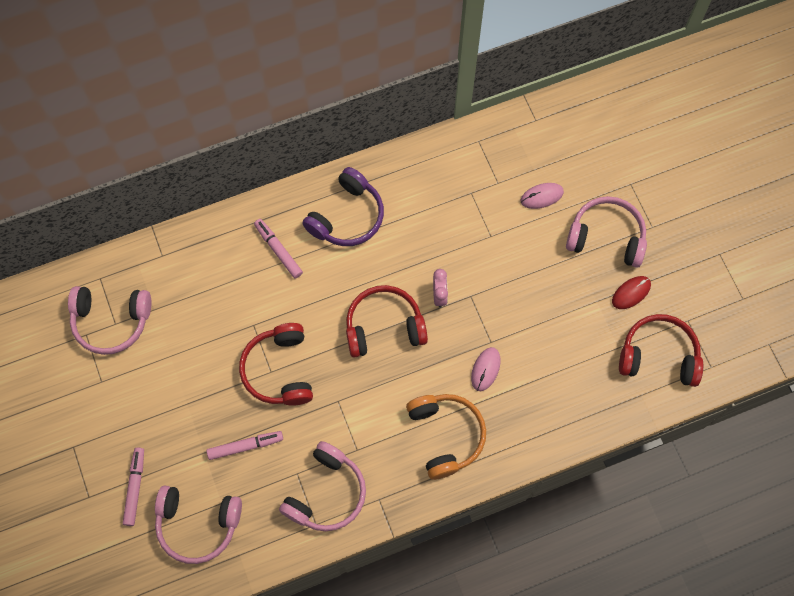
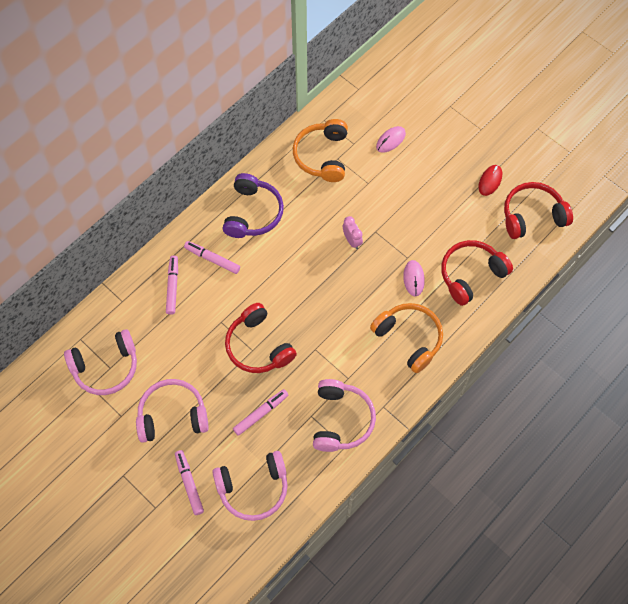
camera: 25 degrees left, 5 degrees down
(222, 263) = (173, 287): none -> pink marker
(384, 326) = (322, 280): red headphones -> red headphones (471, 274)
(455, 182) = (322, 156): none -> orange headphones
(606, 237) = (452, 149): pink headphones -> pink headphones (172, 415)

